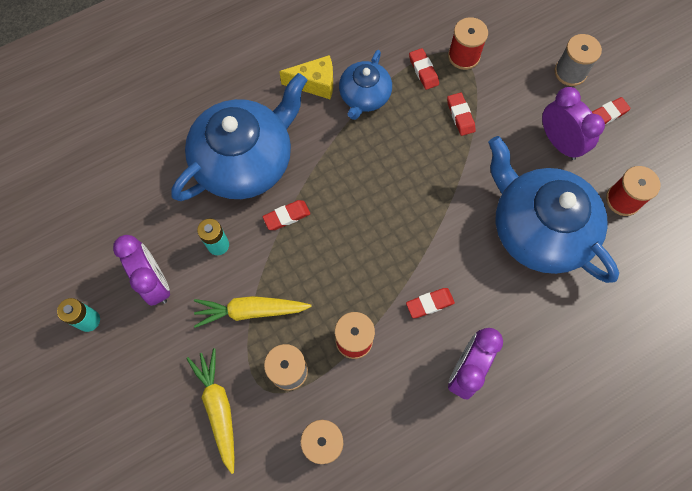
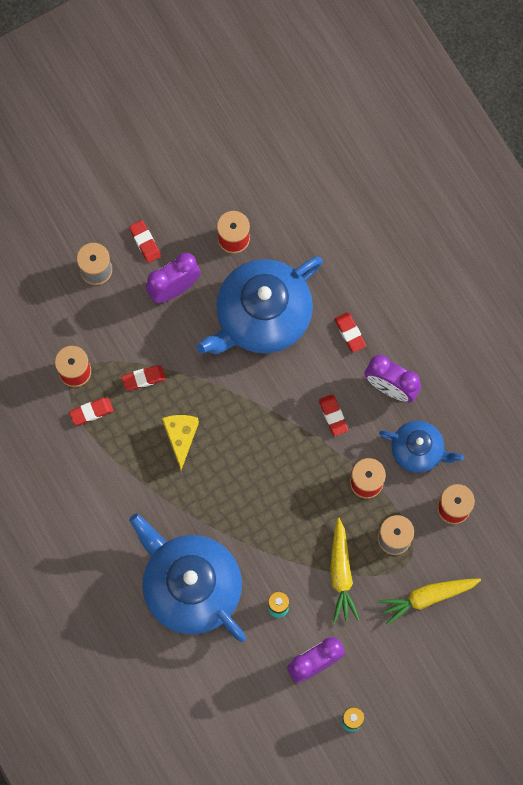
camera: 90 degrees left, 5 degrees up
(287, 216) = (249, 544): red eraser -> red eraser (350, 333)
(315, 84) = (104, 520): yellow cheese -> yellow cheese (181, 437)
(364, 96) = (120, 471): blue teapot -> blue teapot (418, 450)

